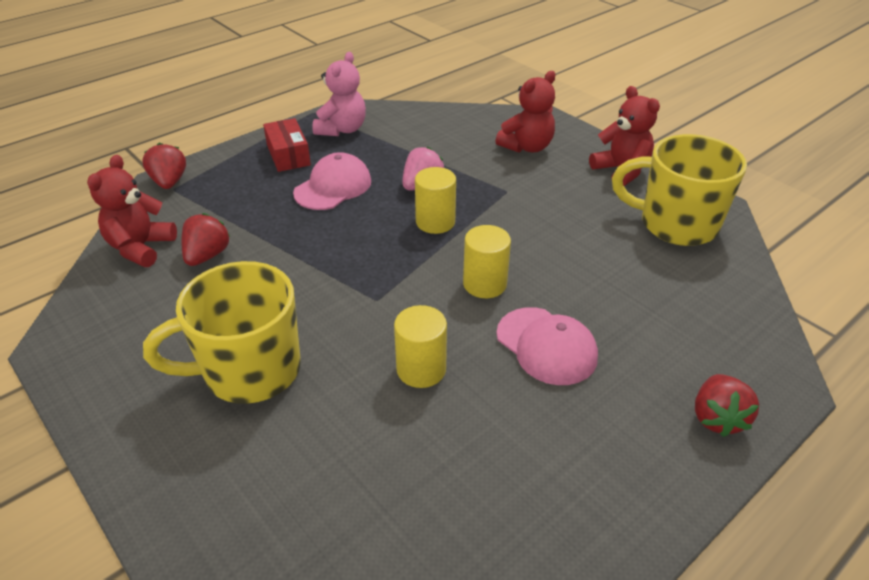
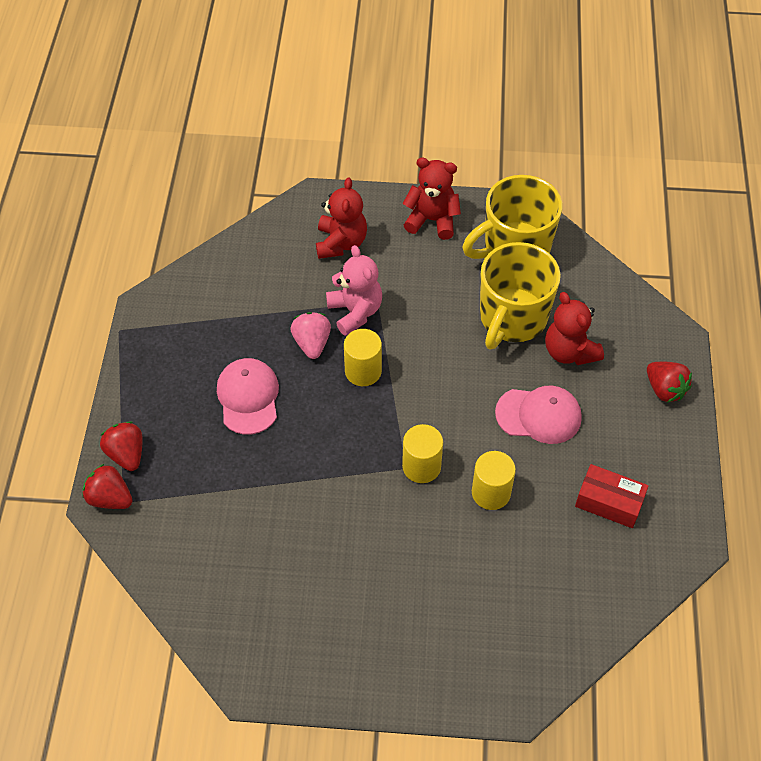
camera: 45 degrees left, 15 degrees up
(141, 248) = (185, 569): red teddy bear -> red teddy bear (569, 351)
(207, 256) = (245, 532): red strawberry -> red strawberry (127, 454)
(249, 371) = (396, 583): yellow mug -> yellow mug (512, 319)
(288, 155) = (167, 394): red box -> red box (609, 502)
(342, 129) = (173, 332): pink teddy bear -> pink teddy bear (355, 312)
(484, 284) = (455, 398): yellow cylinder -> yellow cylinder (421, 466)

